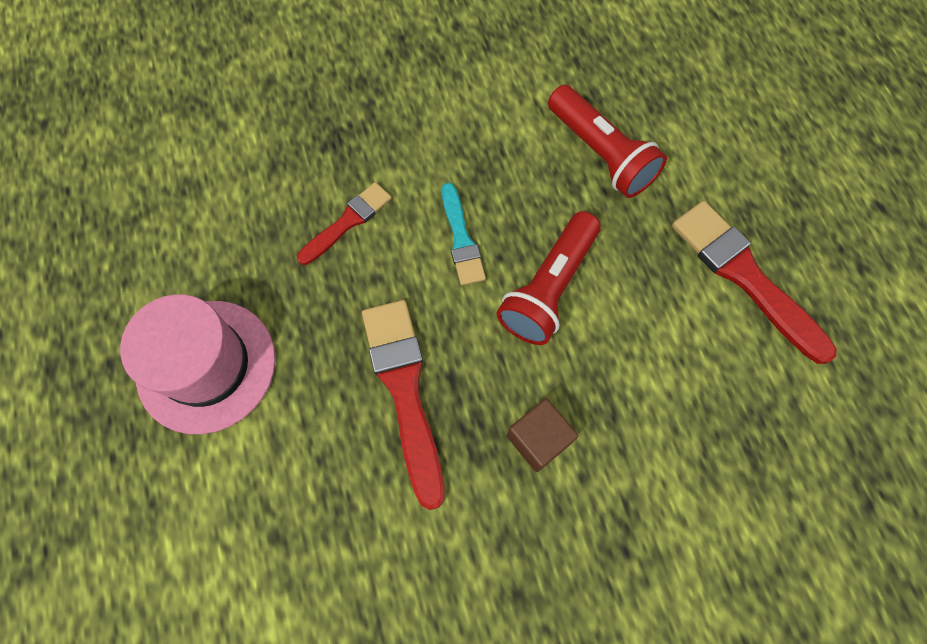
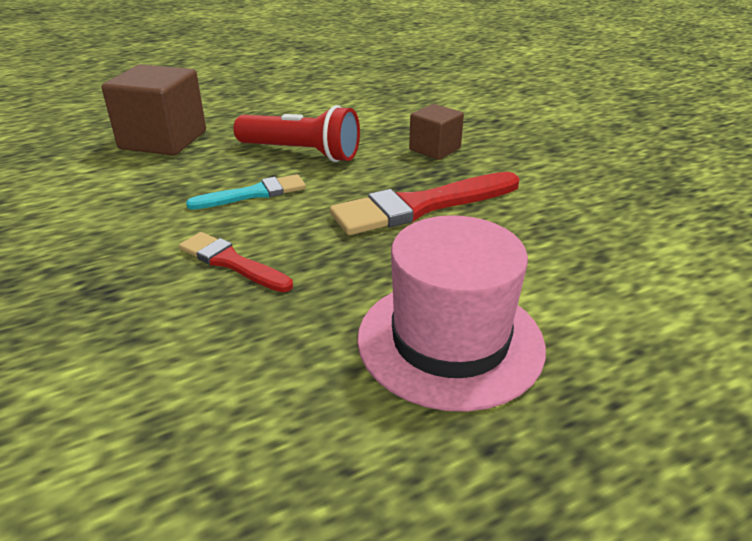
camera: 100 degrees left, 35 degrees down
(601, 154) = (163, 140): red flashlight -> brown cube
(744, 276) = (281, 93): red brush -> none

